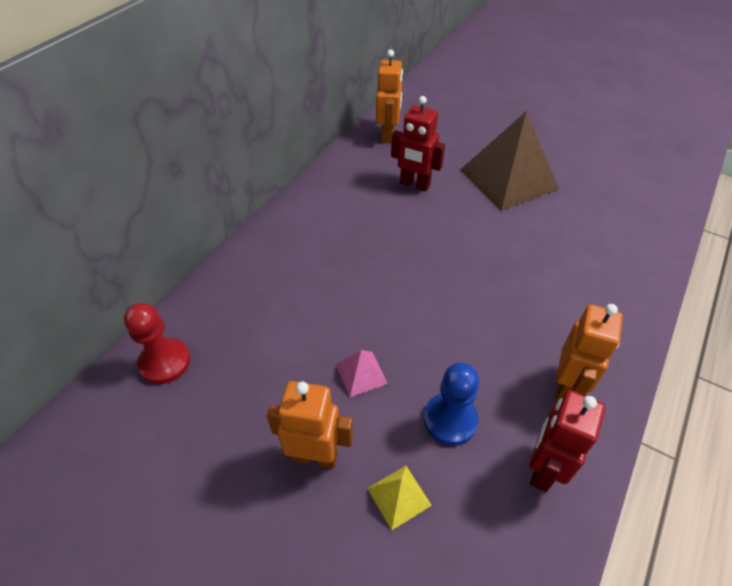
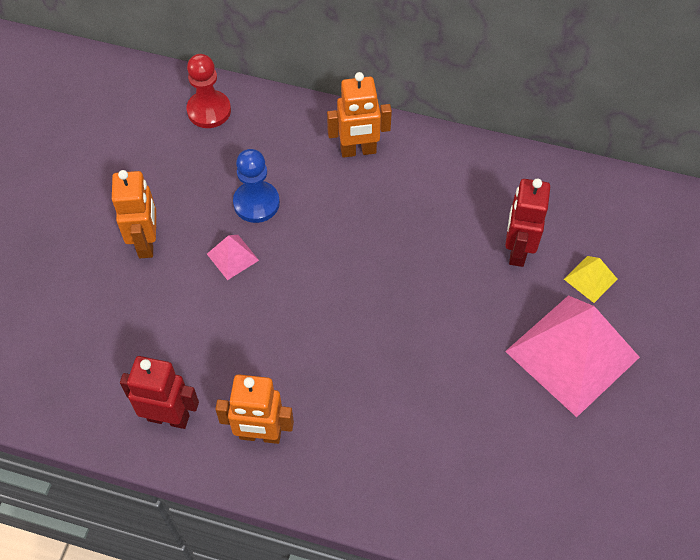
camera: 75 degrees right, 10 degrees up
(388, 135) = (604, 202): orange robot -> orange robot (358, 151)
(399, 496) = (123, 309): yellow pyramid -> yellow pyramid (590, 279)
(450, 420) = (201, 336): blue pawn -> blue pawn (256, 203)
(508, 179) = (572, 354): brown pyramid -> pink pyramid

